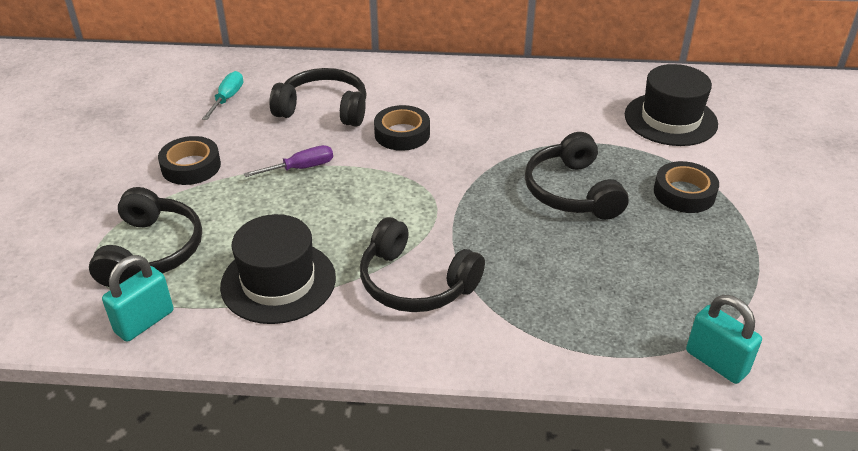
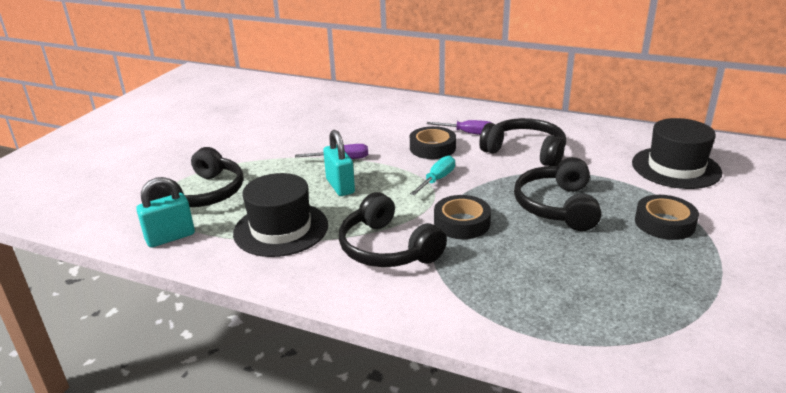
camera: 20 degrees right, 10 degrees down
(191, 166) = (263, 147): black tape -> black tape (462, 223)
(227, 99) = (314, 111): turquoise screwdriver -> turquoise screwdriver (437, 180)
(324, 109) = (381, 125): black headphones -> black headphones (525, 152)
(434, 106) = (468, 133): none -> purple screwdriver
(716, 362) = (637, 363): turquoise padlock -> turquoise padlock (340, 186)

